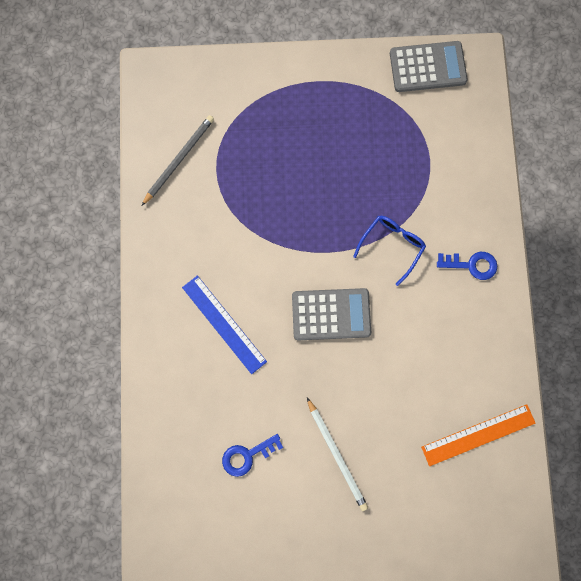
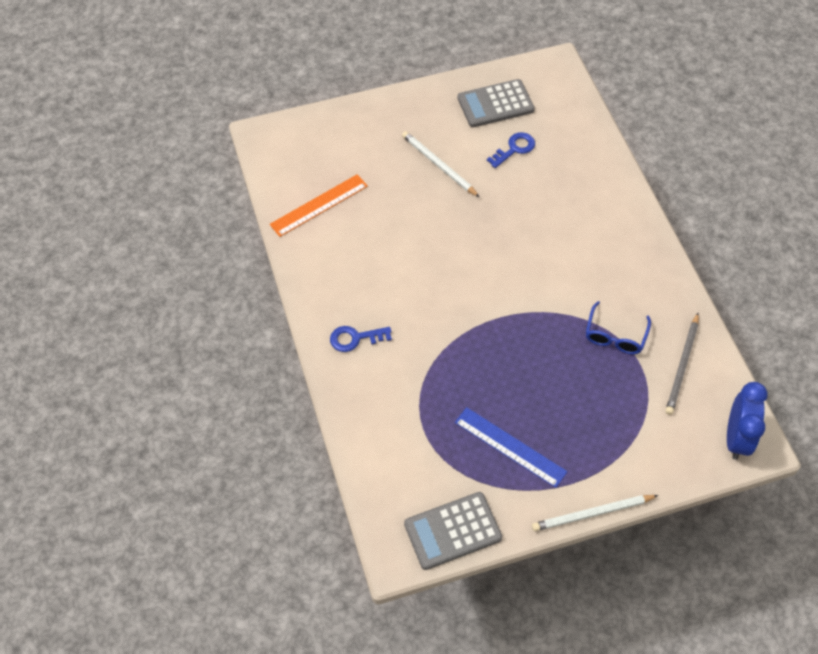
camera: 165 degrees right, 20 degrees down
(163, 83) = (736, 438): none -> blue clock
(224, 324) = (574, 236): blue ruler -> blue ruler (510, 447)
(309, 52) = (592, 514): none -> white pencil
(331, 314) = (479, 266): grey calculator -> grey calculator (495, 104)
(392, 246) = (439, 337): blue glasses -> blue glasses (615, 336)

